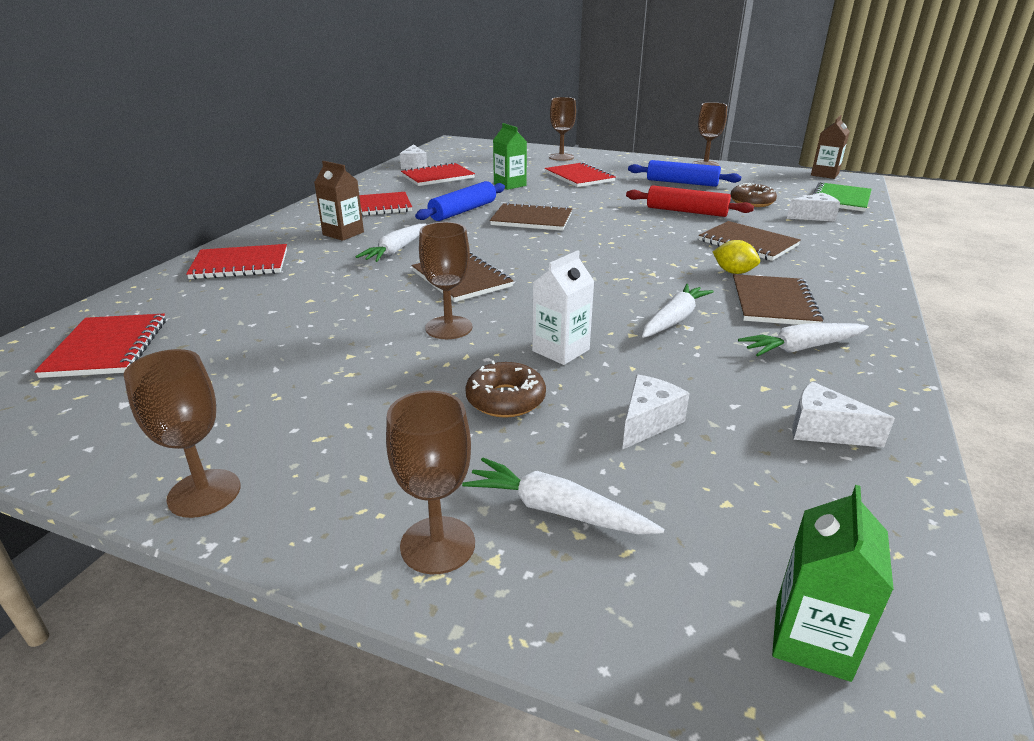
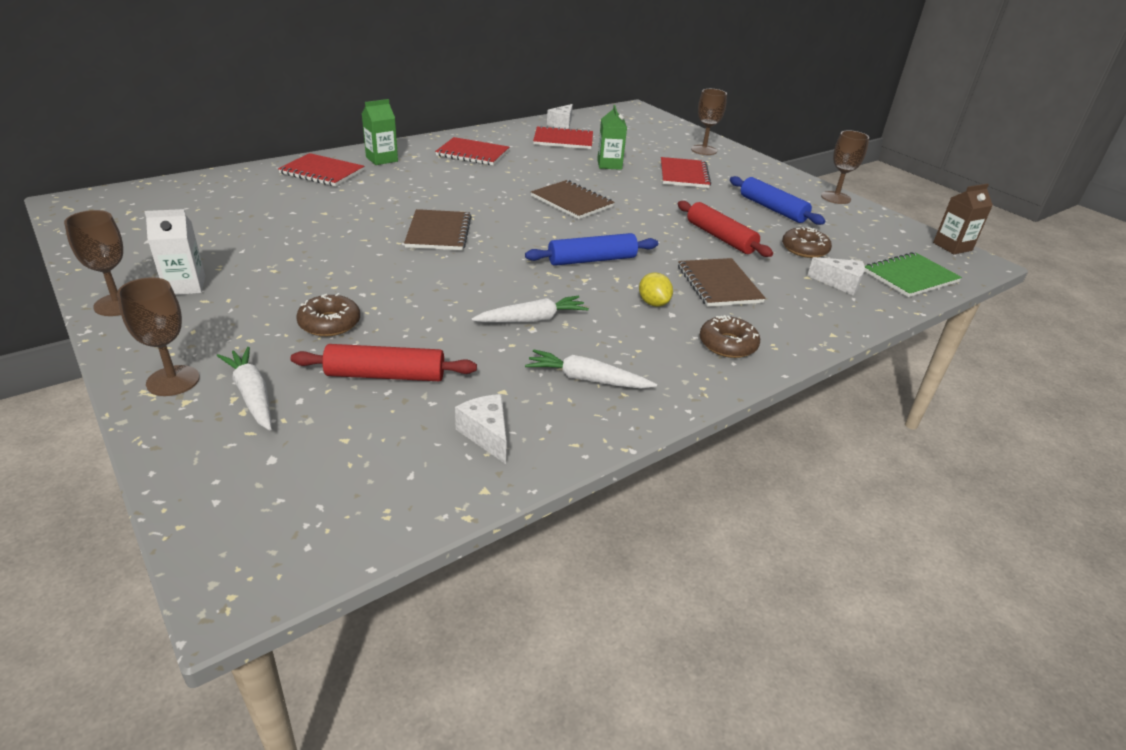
camera: 30 degrees right, 5 degrees up
(107, 348) = (182, 204): red notebook -> none
(343, 233) = (418, 169): brown carton -> none
(396, 250) = (431, 194): white carrot -> none
(449, 328) = (373, 264): brown goblet -> none
(463, 211) = (531, 177): blue rolling pin -> blue rolling pin (592, 260)
(560, 350) = (415, 307): white carton -> white carton (185, 286)
(647, 422) = (385, 375): white cheese -> red rolling pin
(773, 302) = (636, 339): brown notebook -> none
(812, 639) = (261, 520): green carton -> green carton (382, 159)
(834, 281) = (727, 344): none -> brown donut

